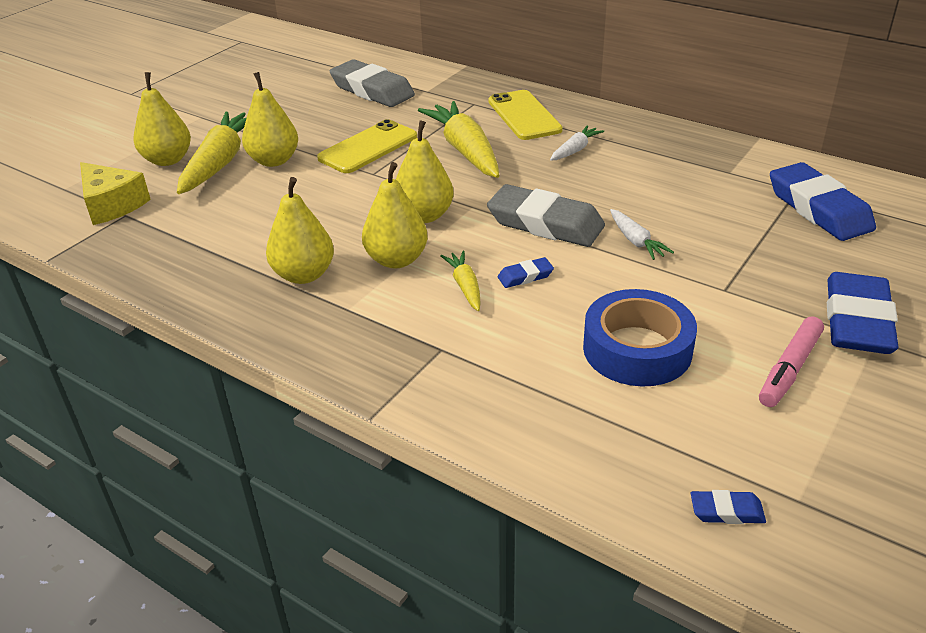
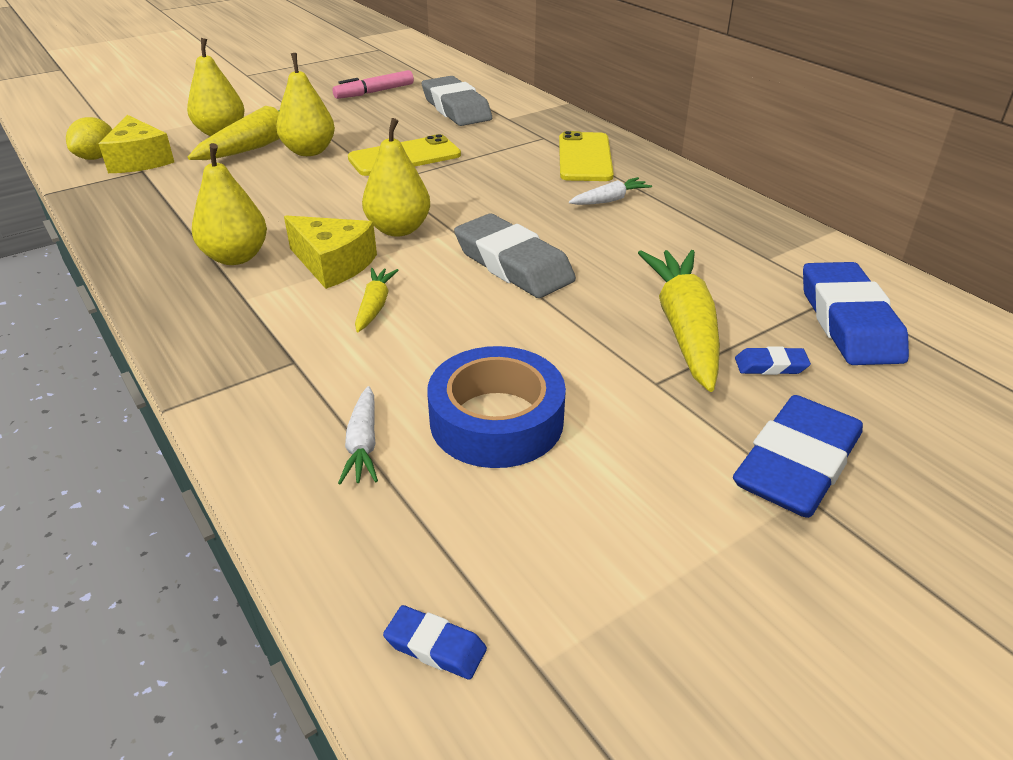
camera: 20 degrees right, 0 degrees up
(63, 212) = (97, 157): none -> yellow lemon
(396, 260) = (333, 264): yellow pear -> yellow cheese
(465, 150) = (495, 178): yellow carrot -> yellow carrot (684, 328)
(525, 276) = (444, 311): blue eraser -> blue eraser (770, 366)
(636, 241) = (596, 305): white carrot -> white carrot (363, 444)
(789, 369) = (659, 497): pink marker -> pink marker (374, 92)

